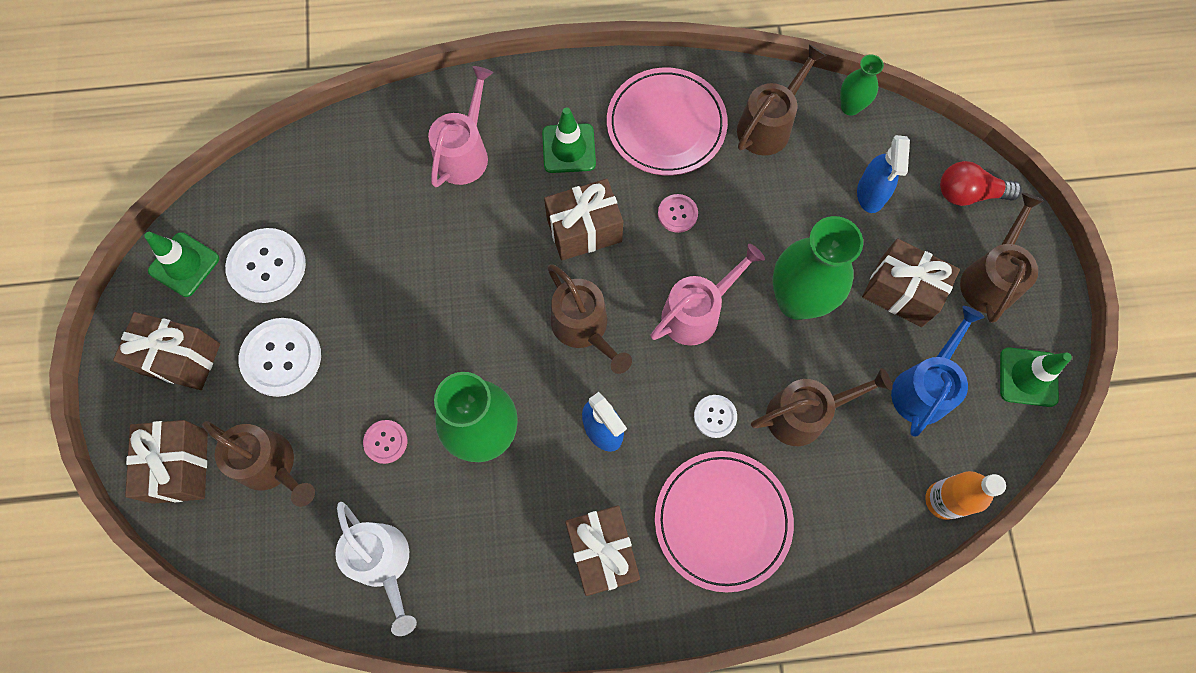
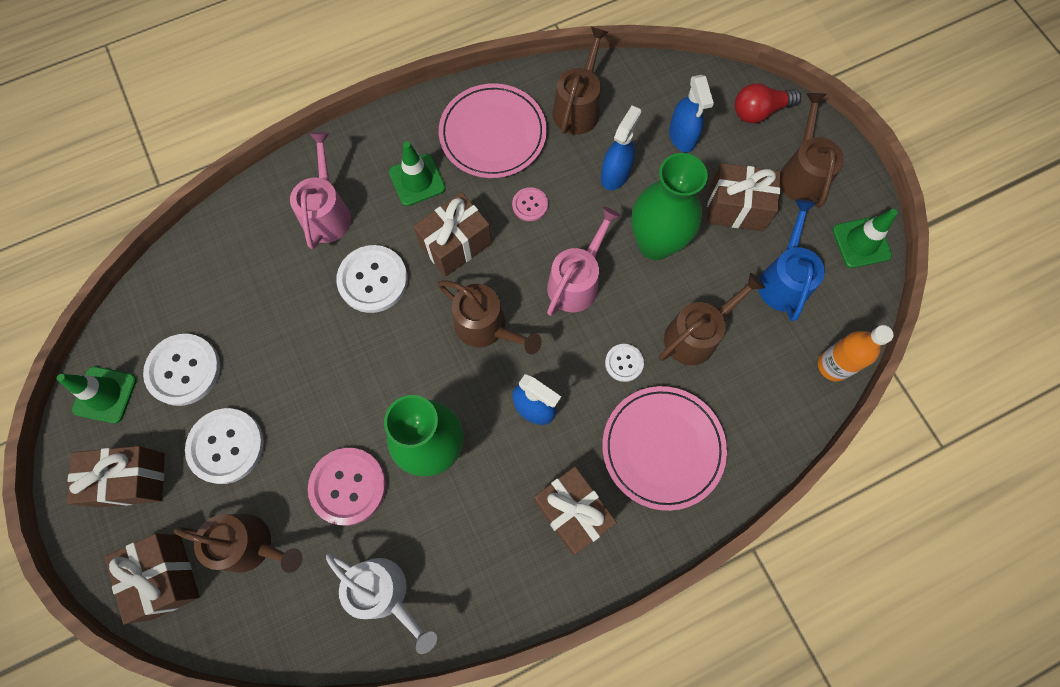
camera: 20 degrees left, 0 degrees up
(385, 442) = (348, 486): pink button -> pink button, size x1.88
(486, 238) = (373, 280): none -> white button
(781, 211) = (615, 174): none -> blue spray bottle
(850, 107) = (639, 72): green vase -> none

